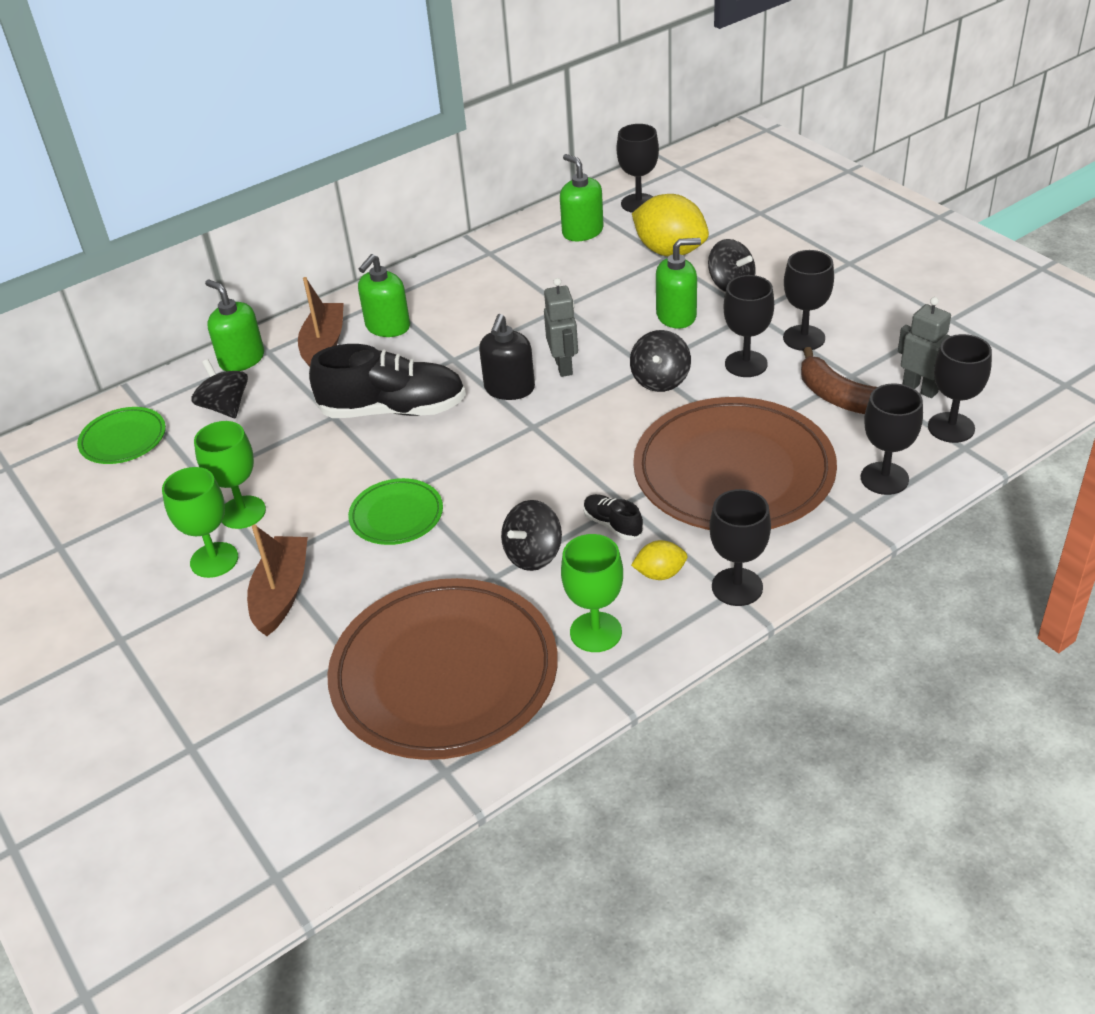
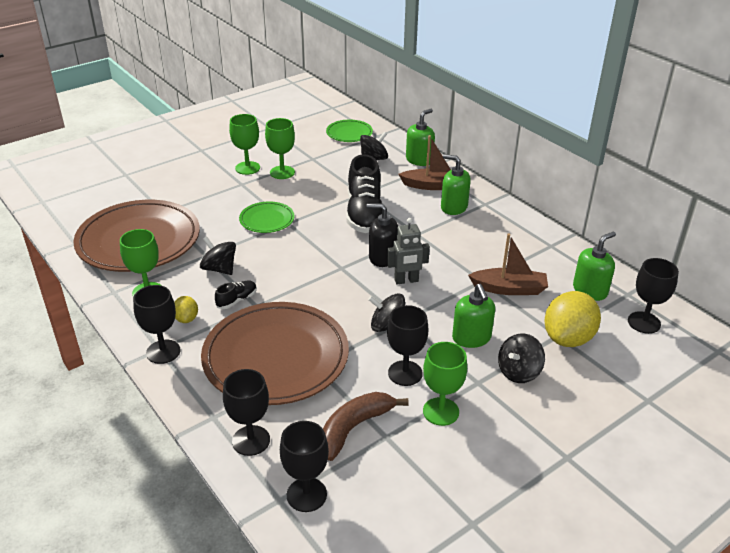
camera: 85 degrees right, 5 degrees down
(281, 593) = (216, 189): brown boat -> brown boat (509, 289)
(804, 338) = (441, 411): black goblet -> green goblet
(920, 389) = (363, 481): grey robot -> none

